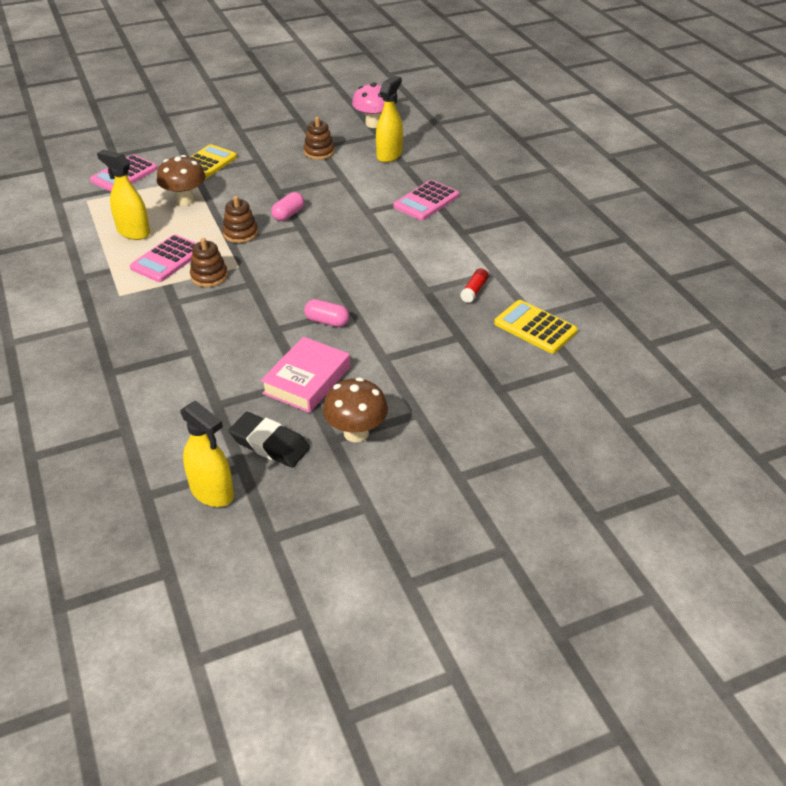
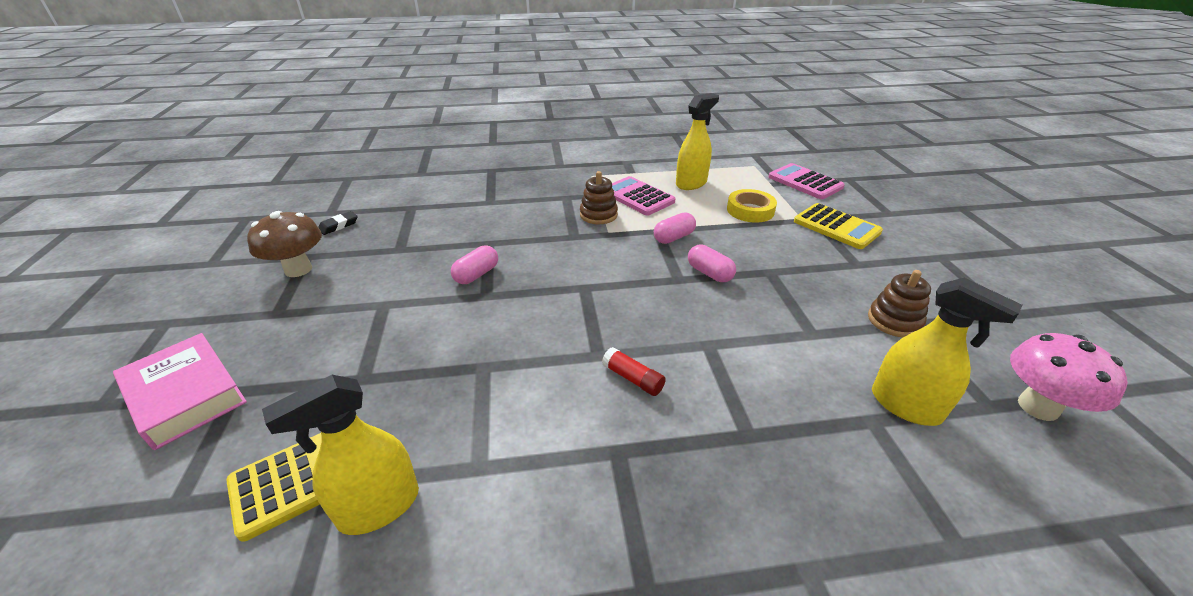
camera: 105 degrees right, 5 degrees down
(185, 200) = (750, 210): brown mushroom -> yellow tape
(212, 492) = (319, 199): yellow spray bottle -> yellow spray bottle (378, 507)
(240, 233) = (673, 237): brown stacking toy -> pink capsule
(269, 444) = (338, 225): black eraser -> black eraser, size x0.54
(307, 380) = (397, 252): pink book -> pink book (186, 395)
(426, 201) = (731, 423): pink calculator -> none
(474, 291) = (447, 421): red glue stick -> red glue stick (633, 378)

